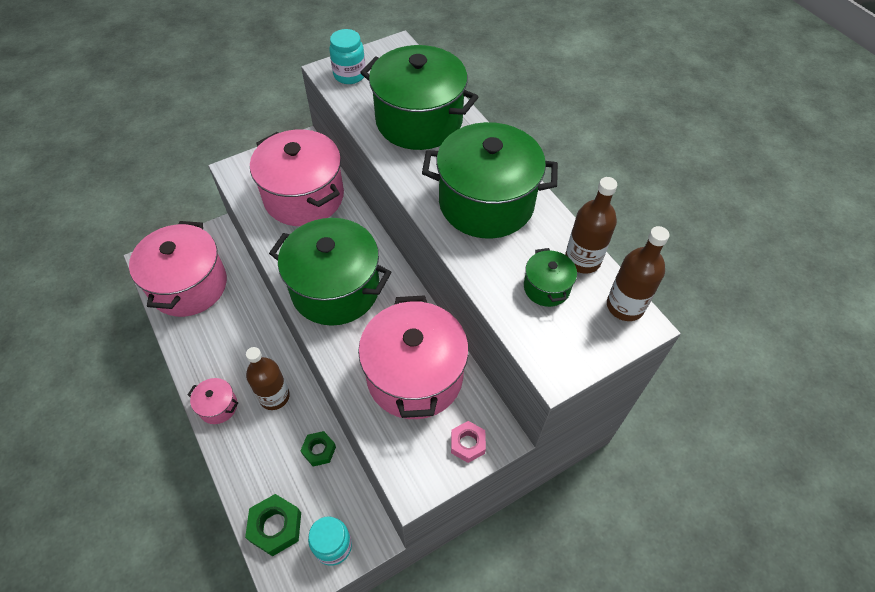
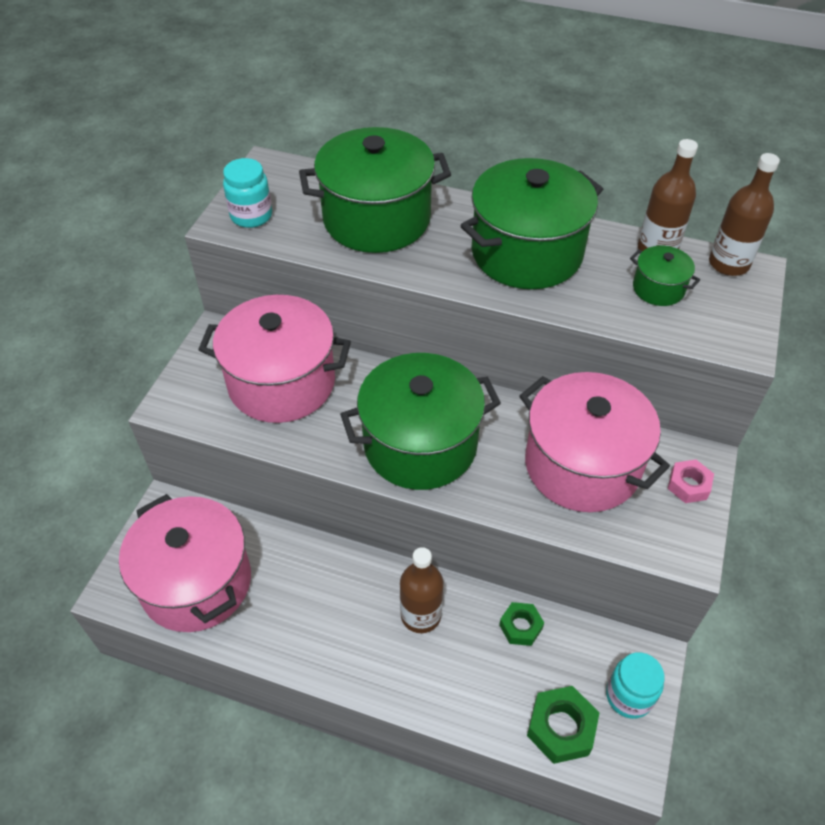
camera: 40 degrees left, 5 degrees down
(218, 406) = (374, 672): pink pot -> none

